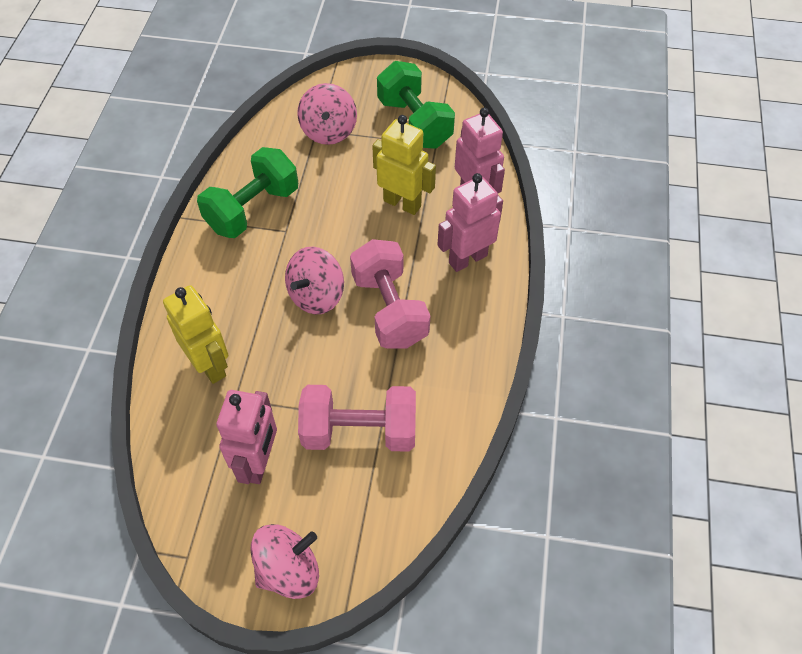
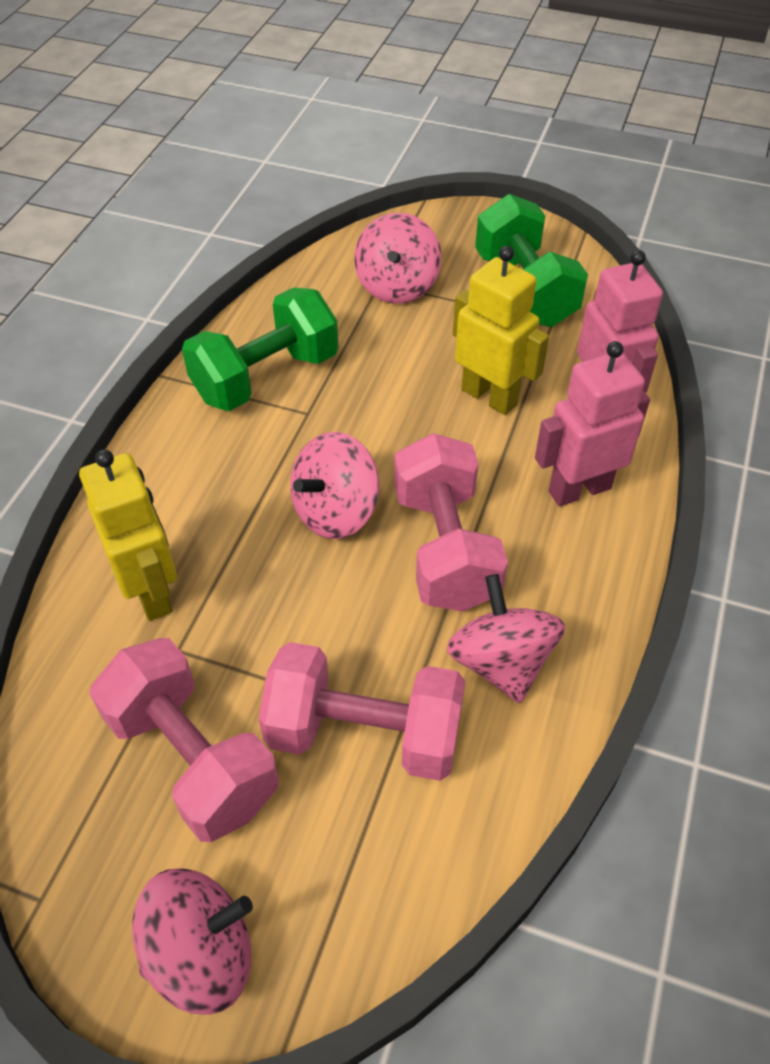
camera: 10 degrees right, 5 degrees down
(259, 462) = (192, 758): pink robot -> pink dumbbell
(434, 375) = (501, 662): none -> pink spinning top

